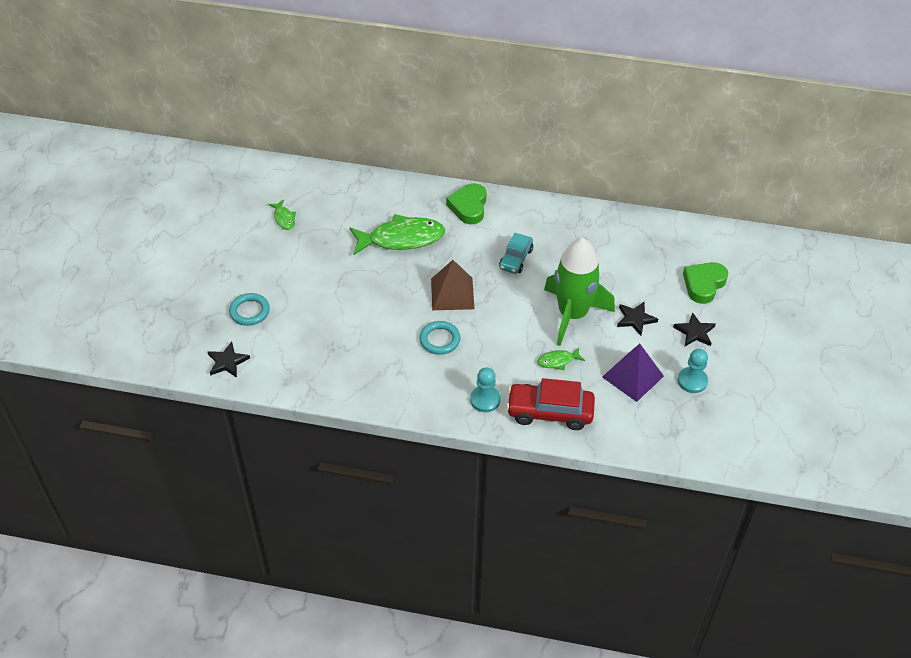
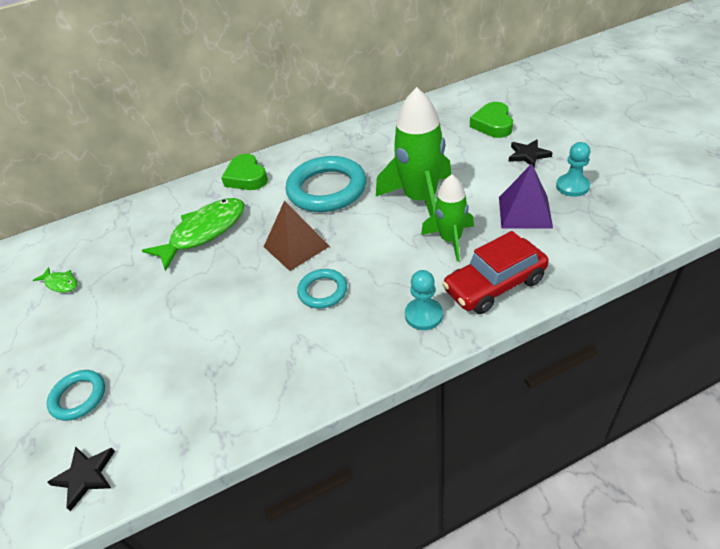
camera: 30 degrees left, 5 degrees down
(516, 259) = (327, 189): turquoise car -> turquoise ring
(558, 361) = (450, 240): green fish -> green rocket
(635, 319) = (473, 173): black star -> none

